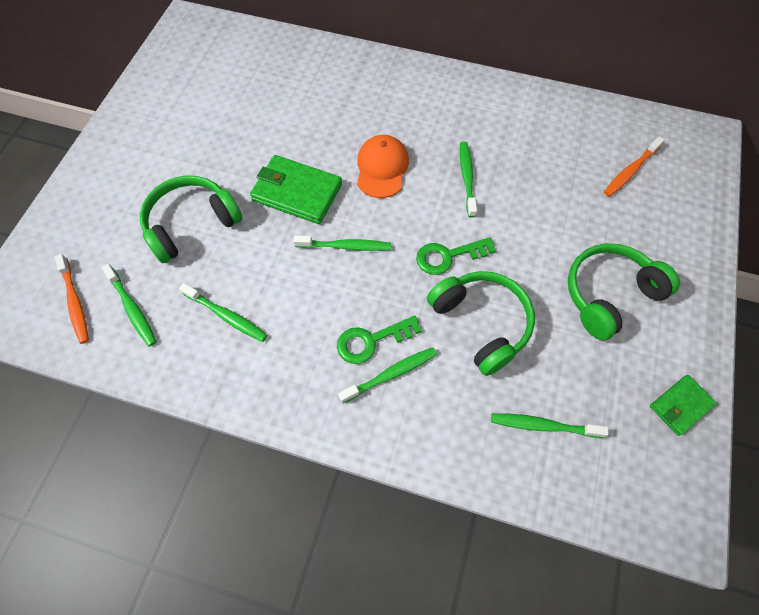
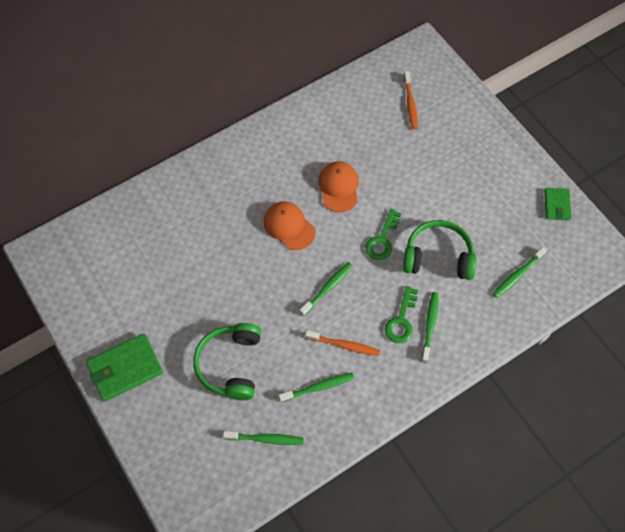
camera: 50 degrees left, 0 degrees up
(75, 303) = (230, 471): orange toothbrush -> orange toothbrush (344, 345)
(297, 192) = (263, 286): green wallet -> green wallet (125, 368)
(467, 178) = (339, 187): green toothbrush -> orange cap
(609, 294) = (473, 182): green headphones -> none

